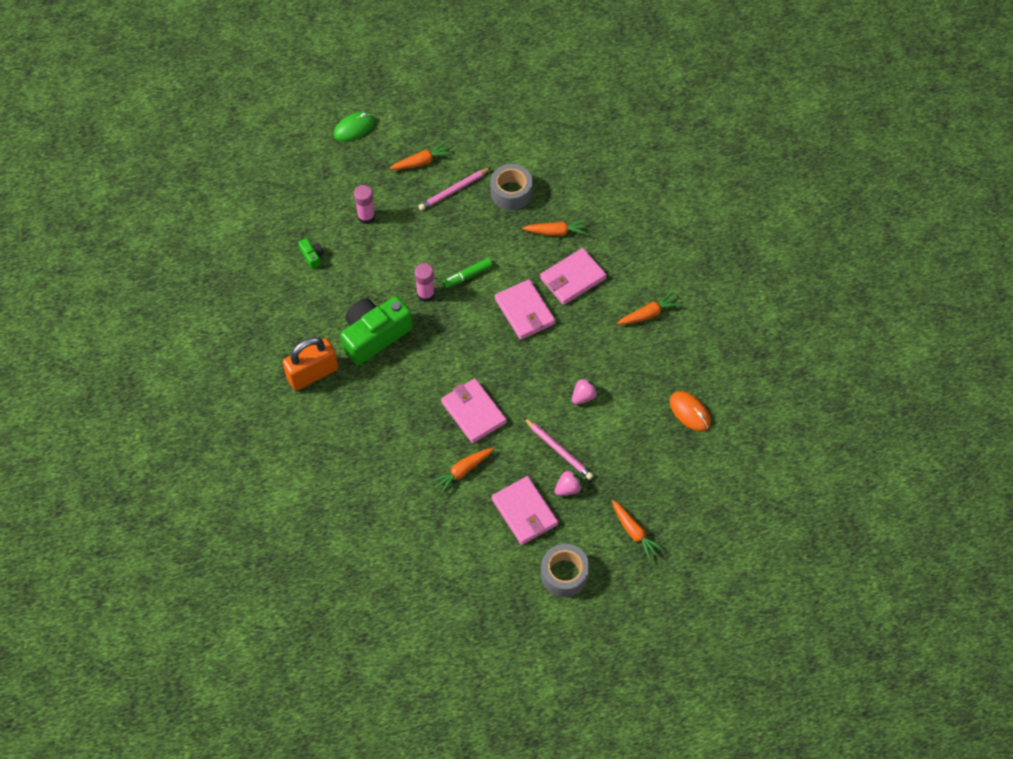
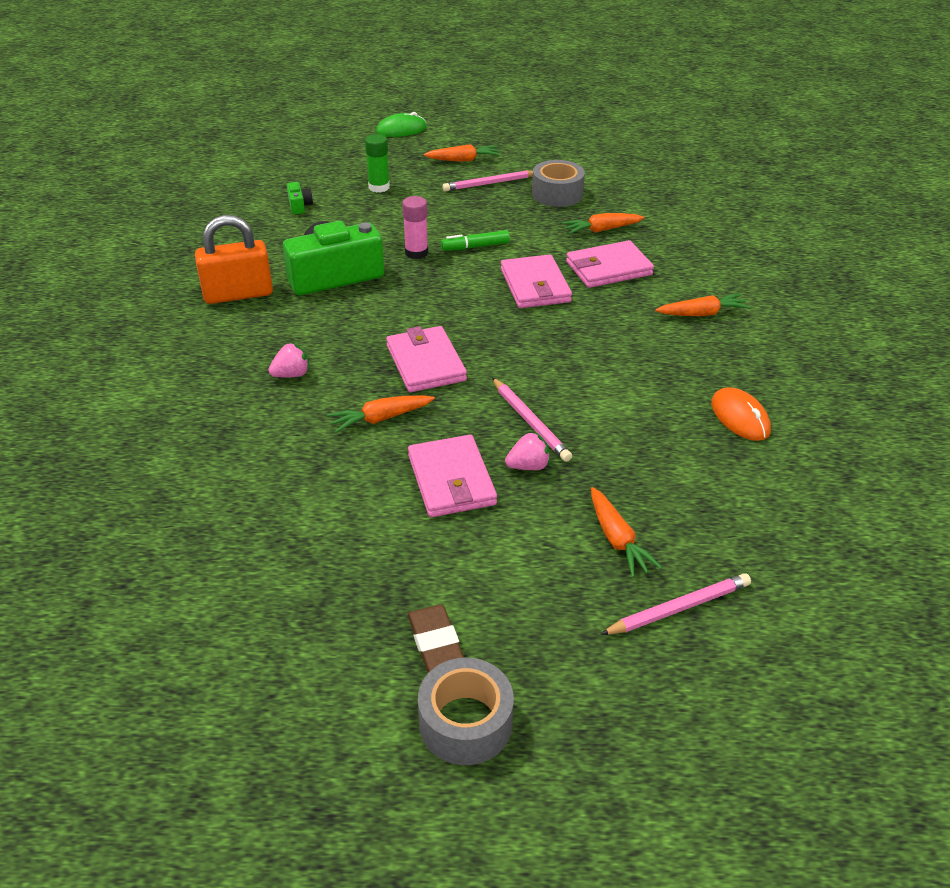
camera: 15 degrees right, 20 degrees down
(366, 216) = (379, 187): pink glue stick -> green glue stick
(553, 630) = (436, 643): none -> brown eraser
(556, 232) = (601, 230): orange carrot -> orange carrot turned 150 degrees clockwise
(564, 574) = (483, 569): grey tape -> grey tape (465, 723)
(583, 396) = (586, 374): pink strawberry -> pink strawberry (291, 374)
(678, 572) = (679, 608): none -> pink pencil

